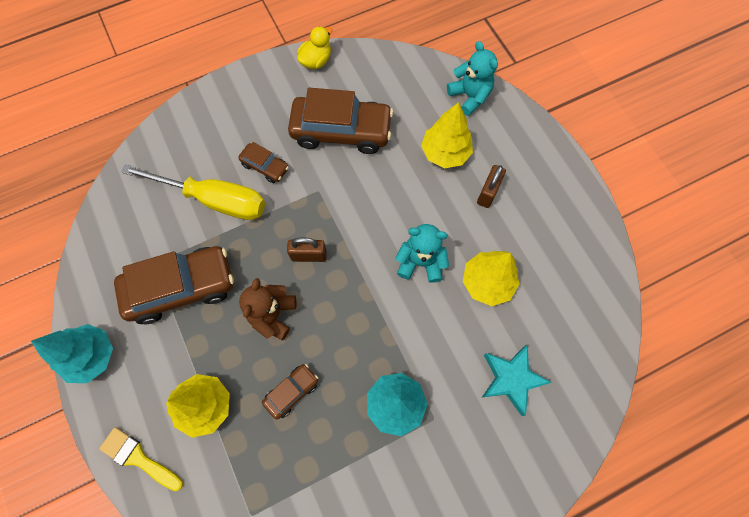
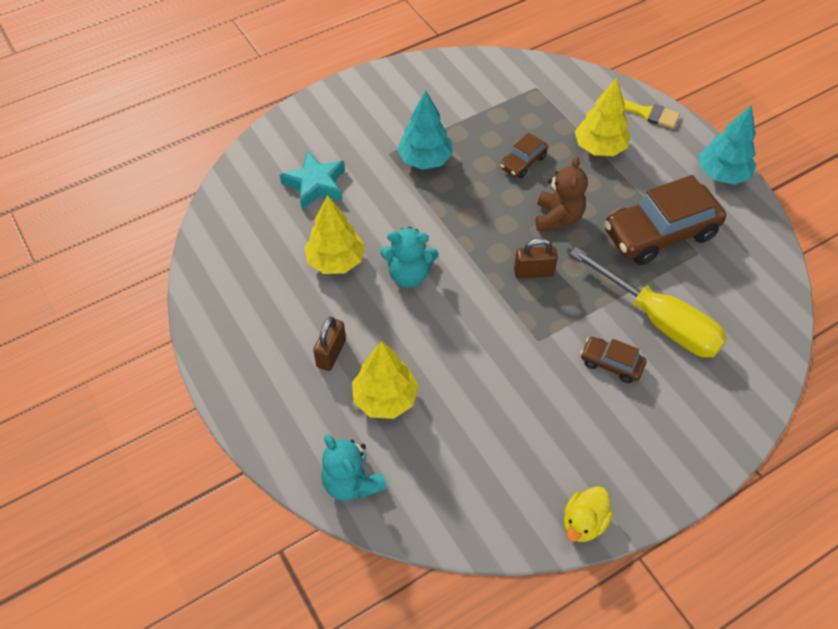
camera: 175 degrees right, 15 degrees down
(214, 200) = (659, 321): yellow screwdriver -> yellow screwdriver turned 150 degrees counterclockwise
(341, 131) = (524, 416): brown car -> none

